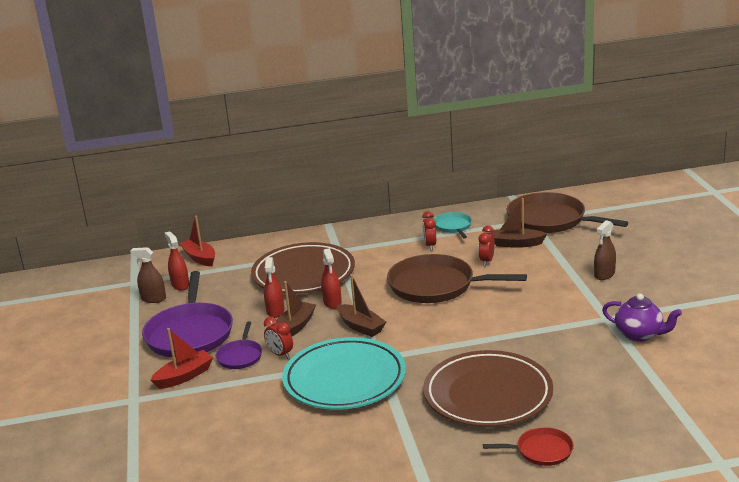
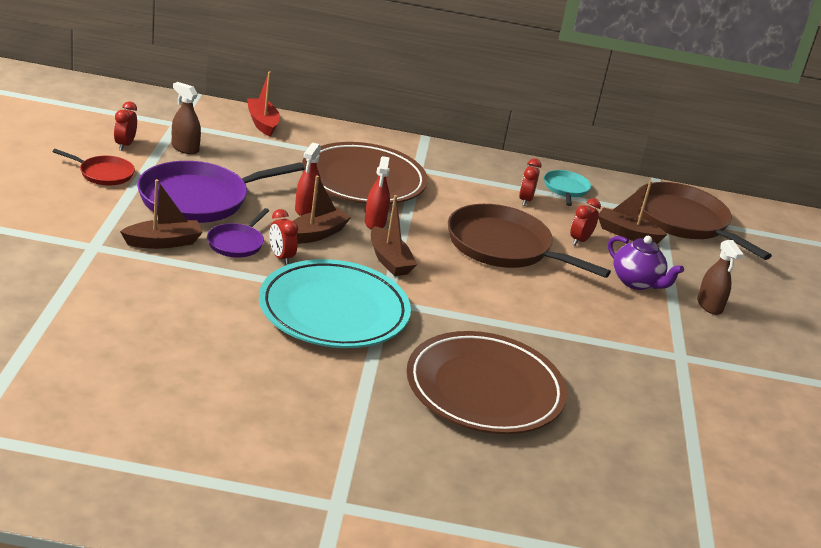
camera: 10 degrees right, 5 degrees up
(105, 313) = (125, 145): none -> red clock
(180, 285) = (222, 144): red spray bottle -> none
(184, 376) = (163, 242): red boat -> brown boat
(190, 333) = (199, 199): purple pan -> purple pan turned 45 degrees clockwise
(541, 451) = (505, 476): red pan -> red pan (103, 174)
(604, 274) = (709, 306): brown spray bottle -> brown spray bottle turned 75 degrees counterclockwise
(639, 335) = (708, 389): purple teapot -> purple teapot (636, 282)

